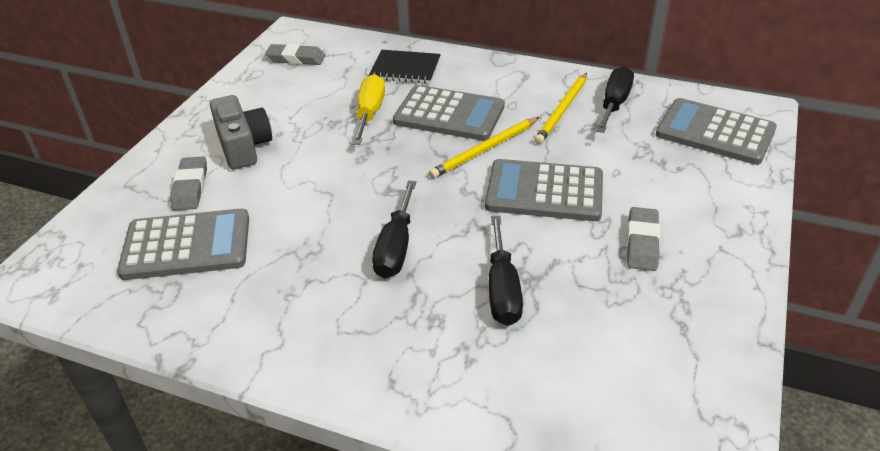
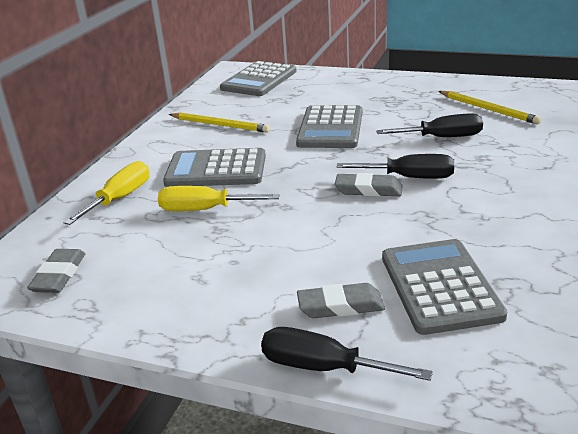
camera: 90 degrees left, 10 degrees down
(243, 146) = (258, 282): grey camera -> none
(405, 69) = (120, 198): black notebook -> yellow screwdriver
(449, 114) = (216, 169): grey calculator -> grey calculator turned 105 degrees counterclockwise
(484, 150) = (275, 151): yellow pencil -> yellow pencil (488, 109)
(614, 104) = (215, 108): black screwdriver -> black screwdriver (323, 367)
(642, 243) = (382, 100): grey eraser -> grey eraser (368, 190)

